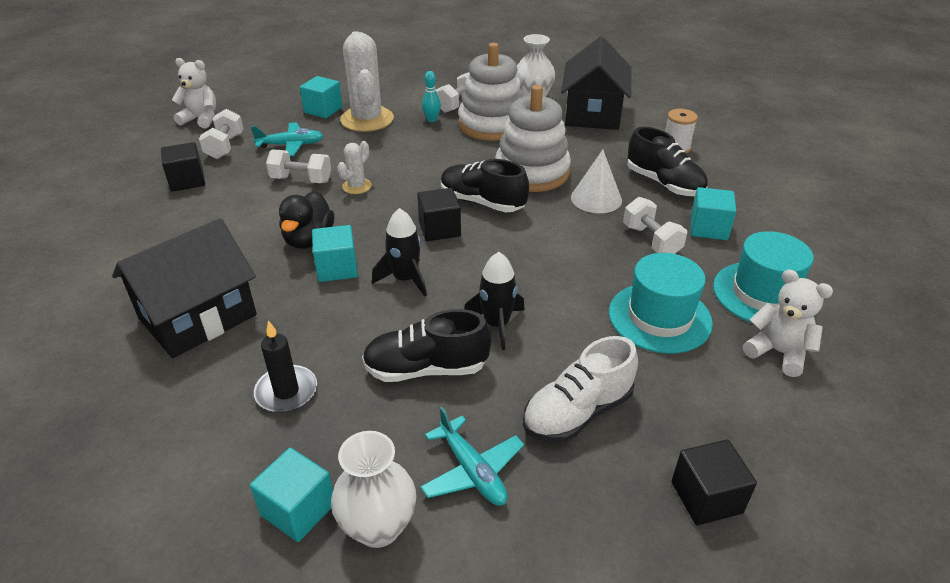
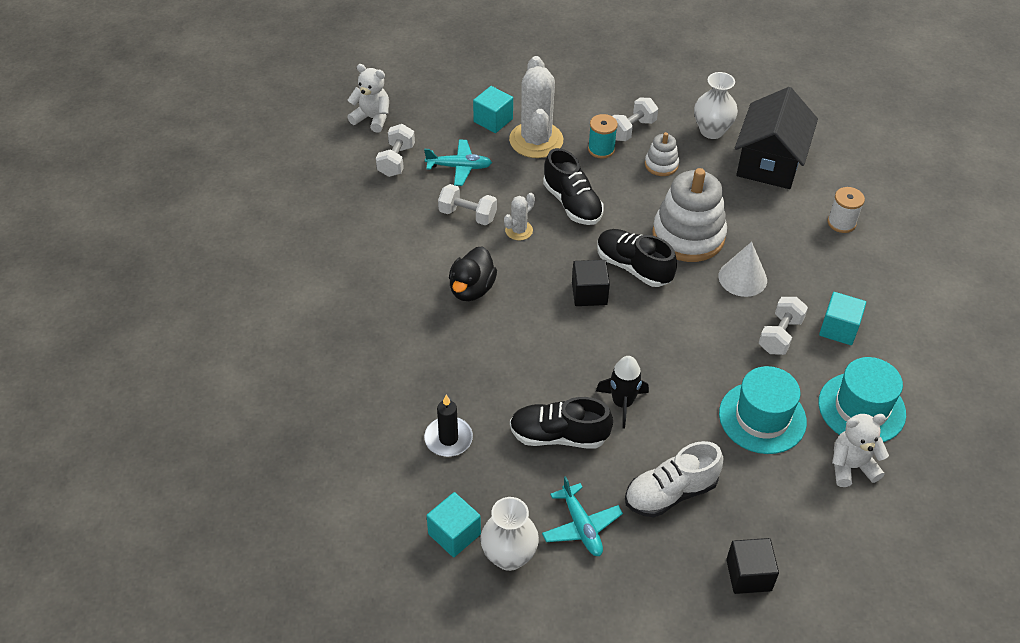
camera: 10 degrees right, 10 degrees up
(187, 180) = (363, 201): black cube -> none
(198, 317) = (378, 358): black house -> none
(337, 268) = (494, 324): turquoise cube -> none
(405, 279) = (552, 345): black rocket -> none
(431, 120) = (601, 149): turquoise bowling pin -> turquoise spool
(492, 125) = (661, 164): white stacking toy -> white stacking toy, size x0.49
(651, 240) = (780, 335): white dumbbell -> white dumbbell turned 45 degrees clockwise
(664, 184) = (814, 269): black shoe -> black shoe (572, 204)
(778, 352) = (851, 466): white teddy bear -> white teddy bear turned 60 degrees counterclockwise

